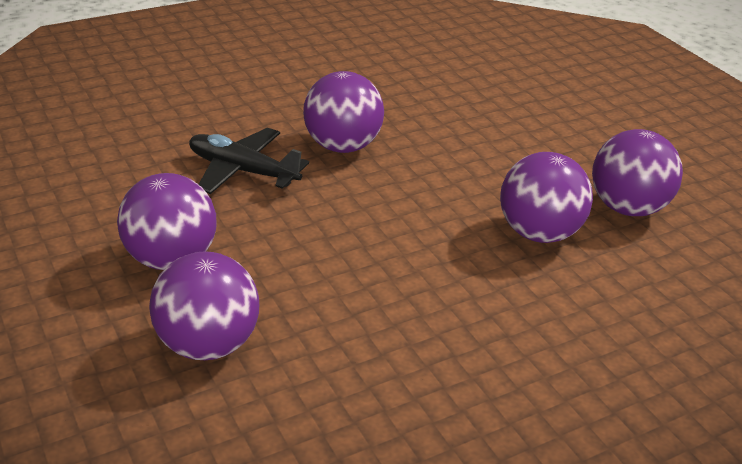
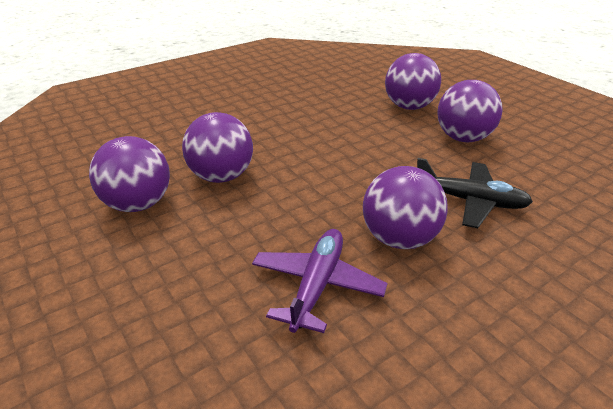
camera: 175 degrees right, 0 degrees up
(429, 122) = (317, 285): none -> purple plane

